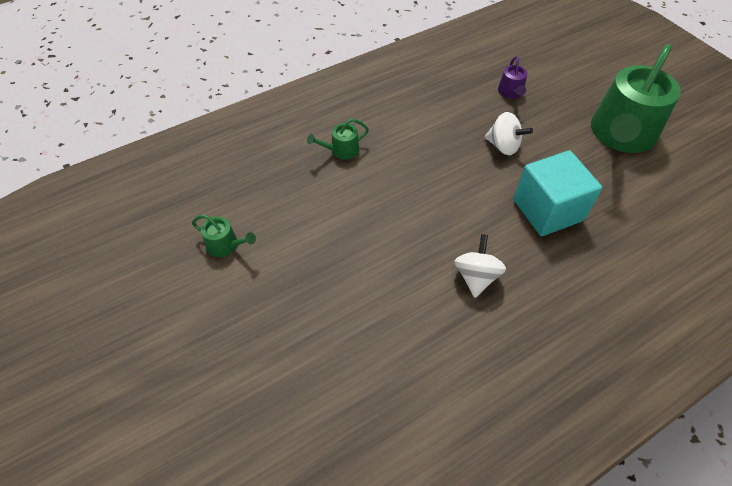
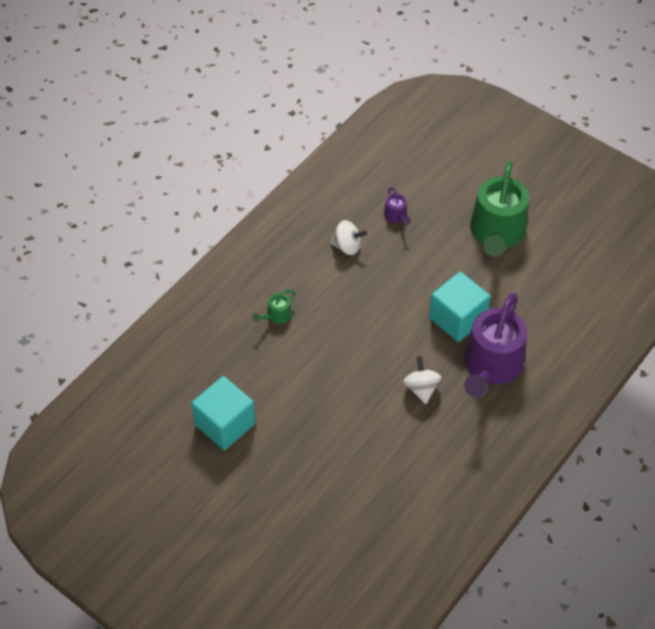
camera: 20 degrees left, 0 degrees up
(225, 245) = (225, 424): green watering can -> turquoise cube
(503, 146) = (406, 272): white spinning top -> white spinning top (347, 246)
(575, 276) = (491, 365): none -> purple watering can

